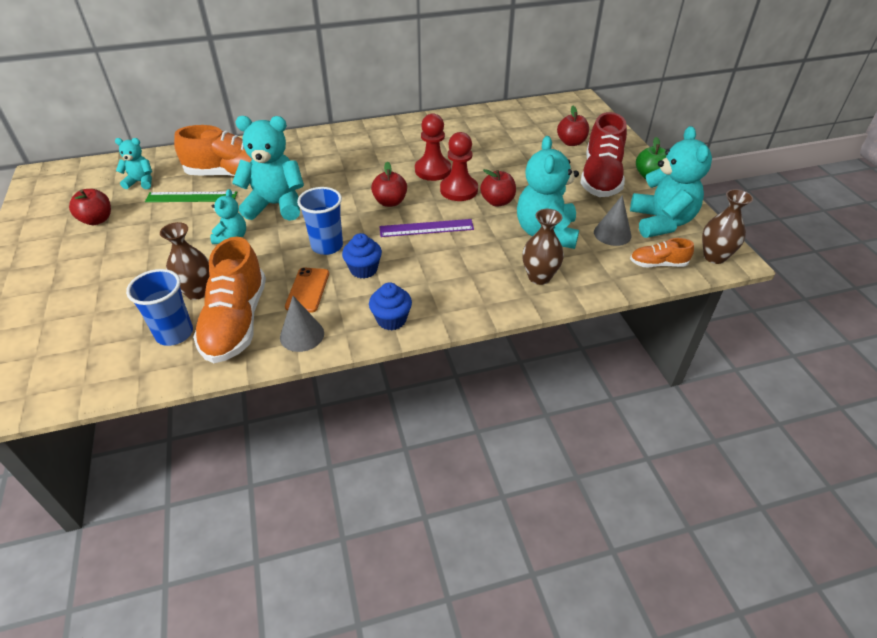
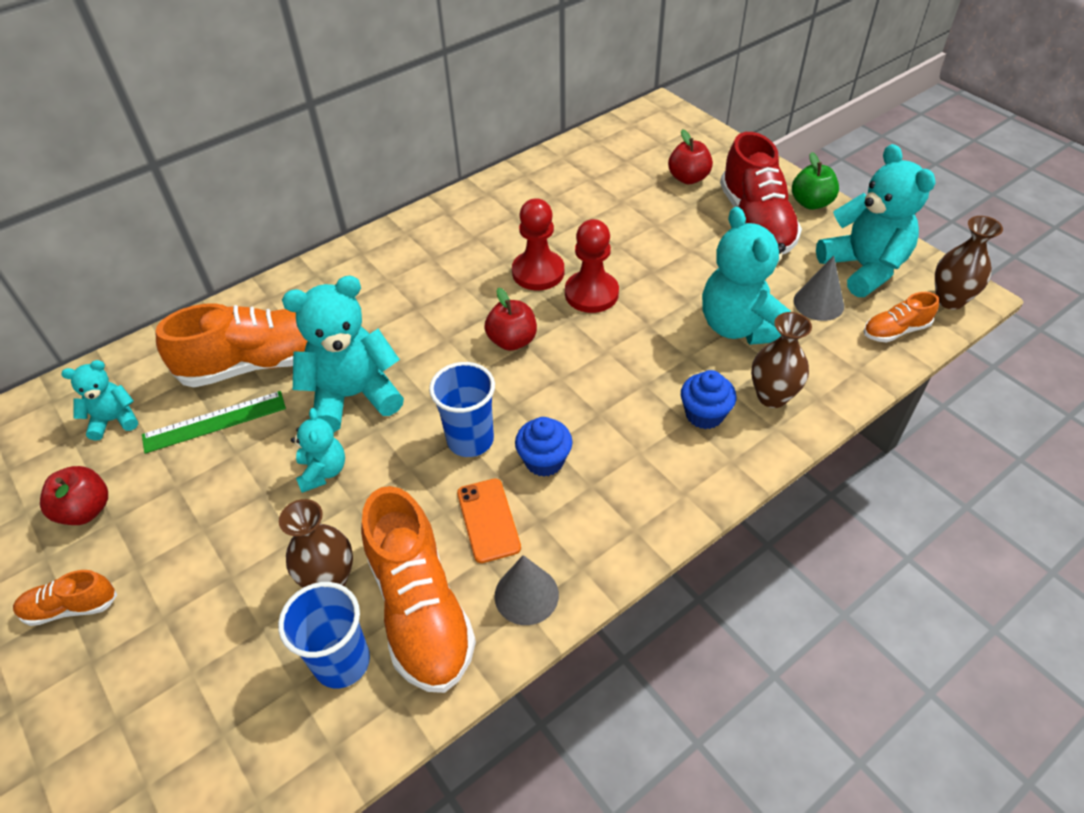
camera: 20 degrees left, 5 degrees up
(58, 262) = (71, 607): none -> orange shoe
(391, 320) = (630, 526): blue cupcake -> blue cupcake (704, 414)
(426, 228) = (586, 367): purple ruler -> none
(497, 201) = (652, 297): red apple -> none

